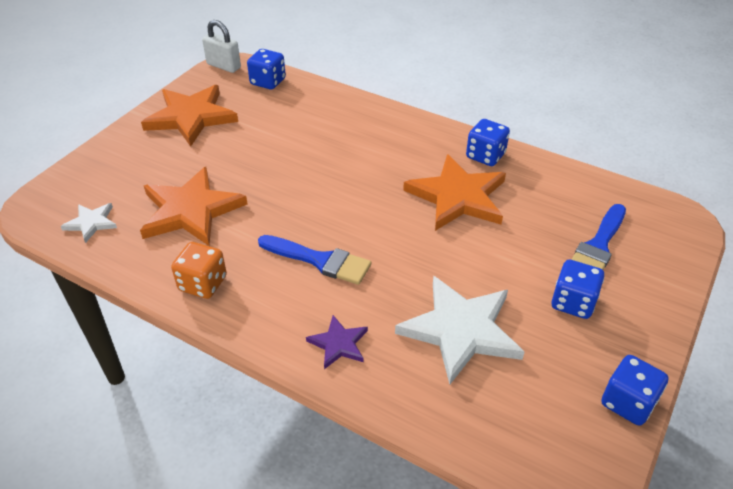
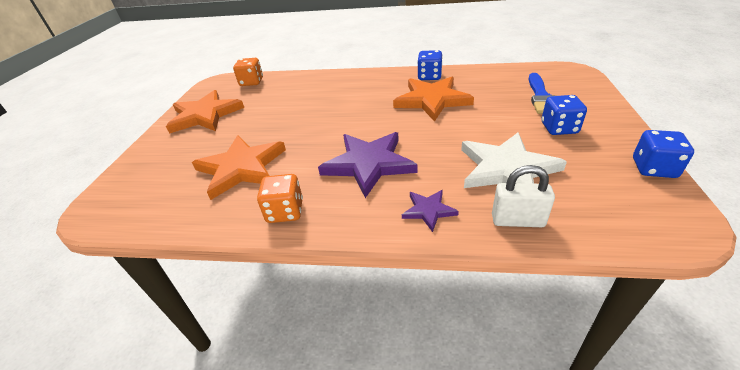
camera: 20 degrees left, 5 degrees down
(91, 223) = (155, 204): white star -> none
(223, 66) = (212, 83): white padlock -> white padlock (517, 220)
(268, 82) = (251, 82): blue dice -> orange dice
(320, 260) = (368, 164): blue brush -> purple star

